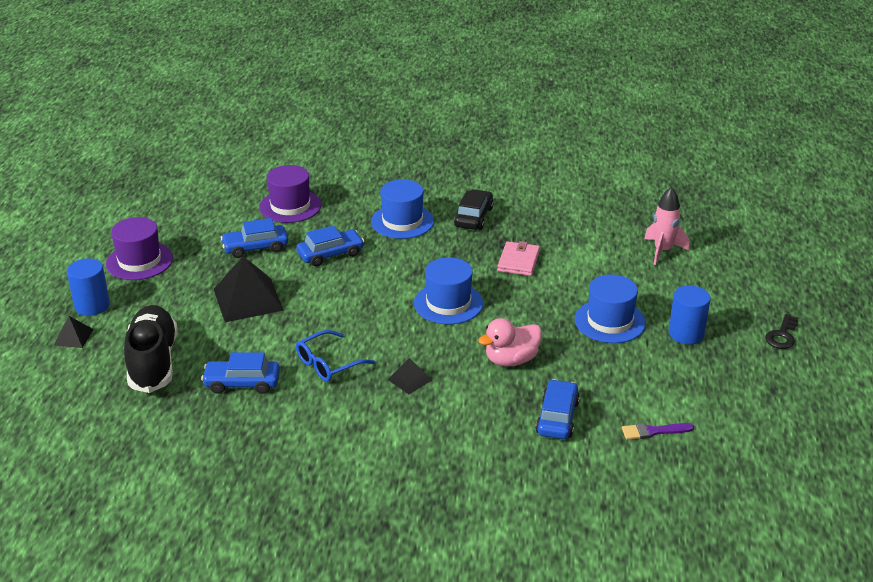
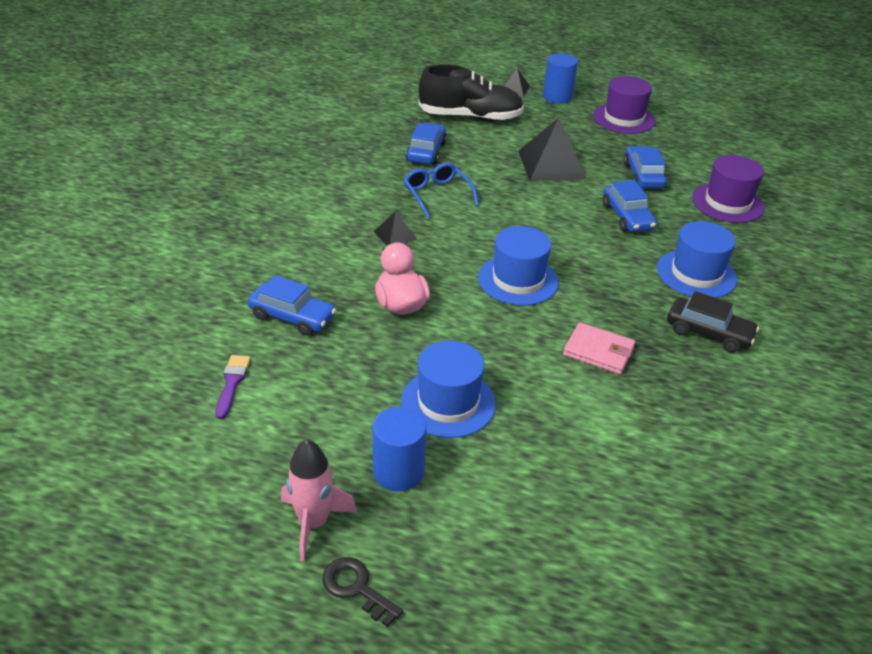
camera: 100 degrees right, 5 degrees up
(662, 251) = (611, 511): pink rocket -> pink rocket (313, 523)

